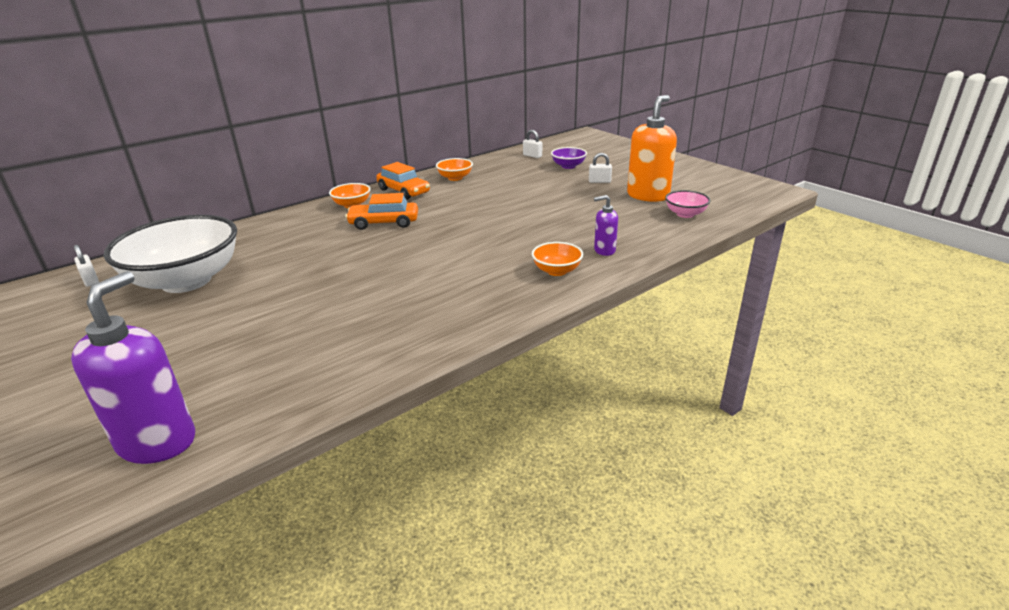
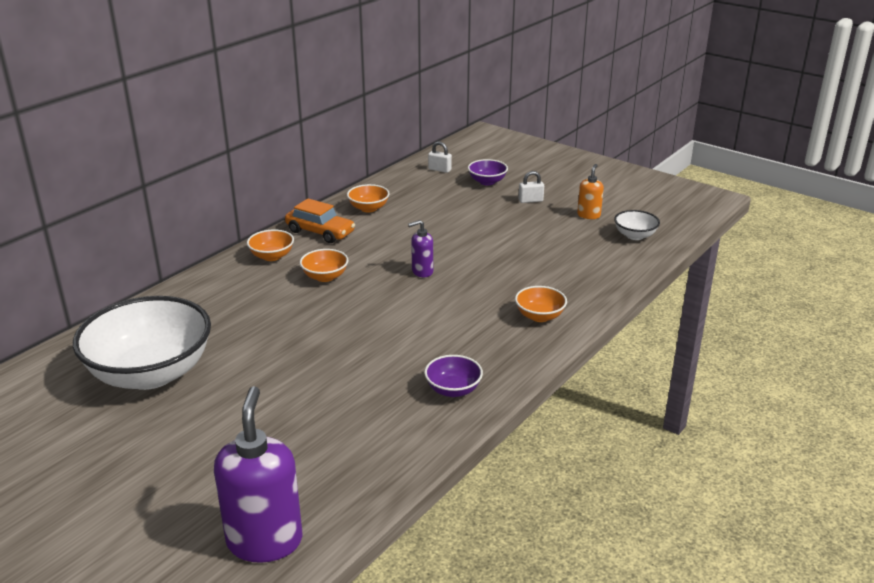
camera: 15 degrees left, 0 degrees up
(91, 280) = (34, 386): white padlock -> none
(384, 223) = (325, 277): orange car -> orange bowl
(435, 325) = (453, 390): none -> purple bowl
(604, 250) = (574, 287): purple soap dispenser -> purple soap dispenser (422, 271)
(648, 195) = (588, 215): orange soap dispenser -> orange soap dispenser, size x0.51
(685, 214) = (635, 235): pink bowl -> white bowl

